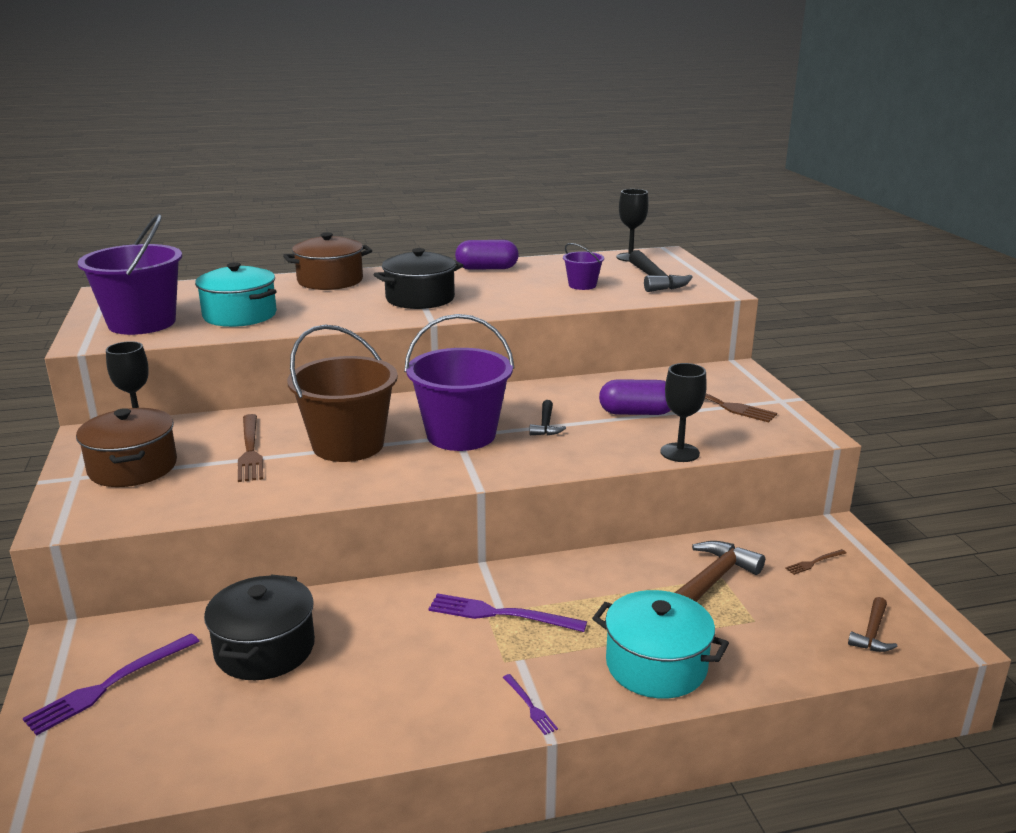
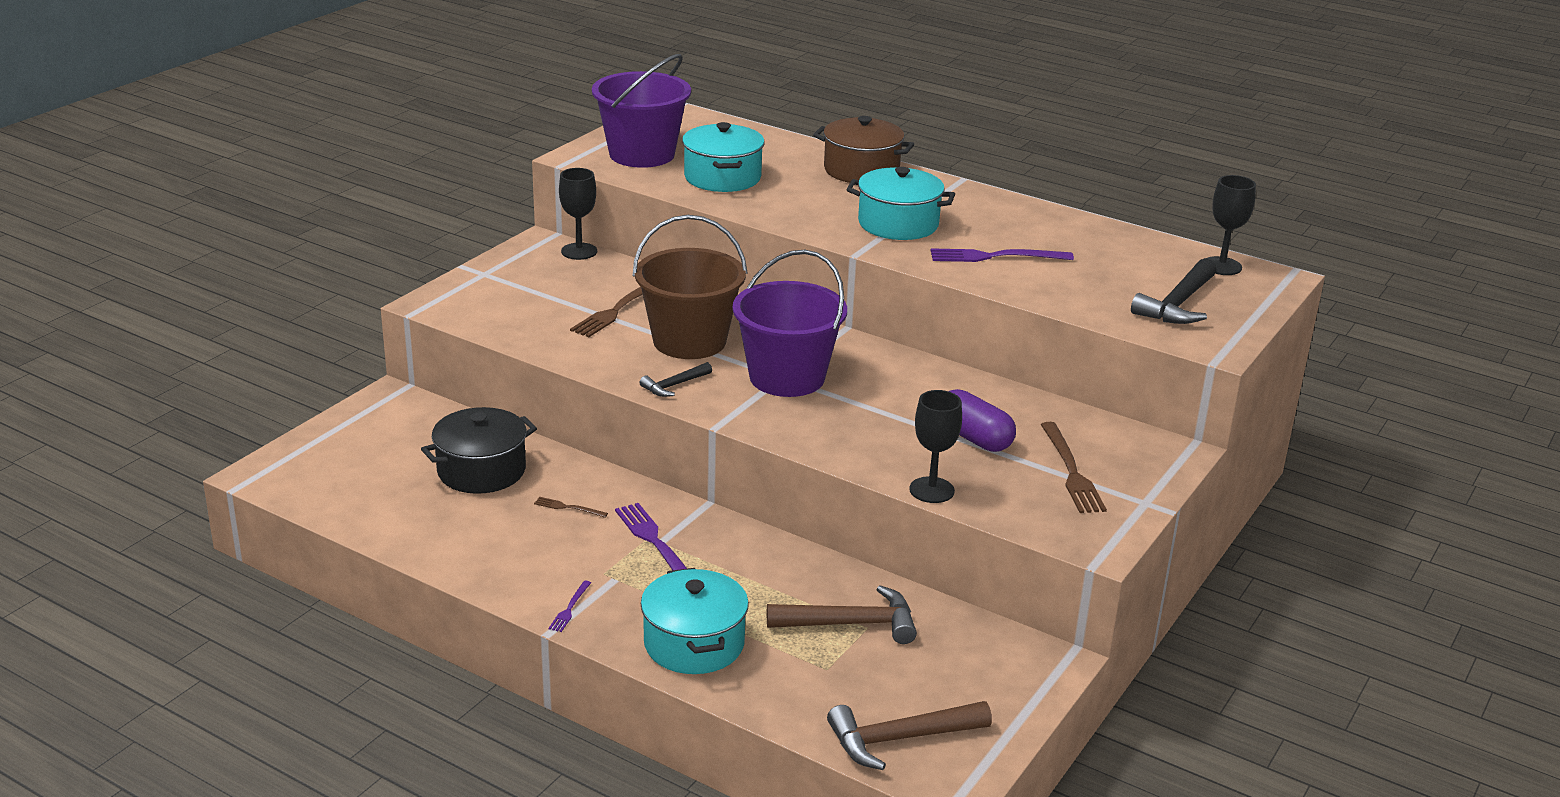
camera: 45 degrees right, 5 degrees up
(110, 685) = (374, 438): purple fork -> purple fork (995, 257)
(133, 467) = (526, 284): brown pot -> none
(420, 298) = (898, 224): black pot -> turquoise pot
(487, 268) = (1034, 216): purple capsule -> none
(546, 425) = (870, 406): black hammer -> black hammer (674, 385)
(582, 285) = (1084, 276): purple bucket -> none
(814, 562) = (971, 668): brown fork -> brown fork (568, 507)
(872, 633) = (899, 739): brown hammer -> brown hammer, size x1.75

